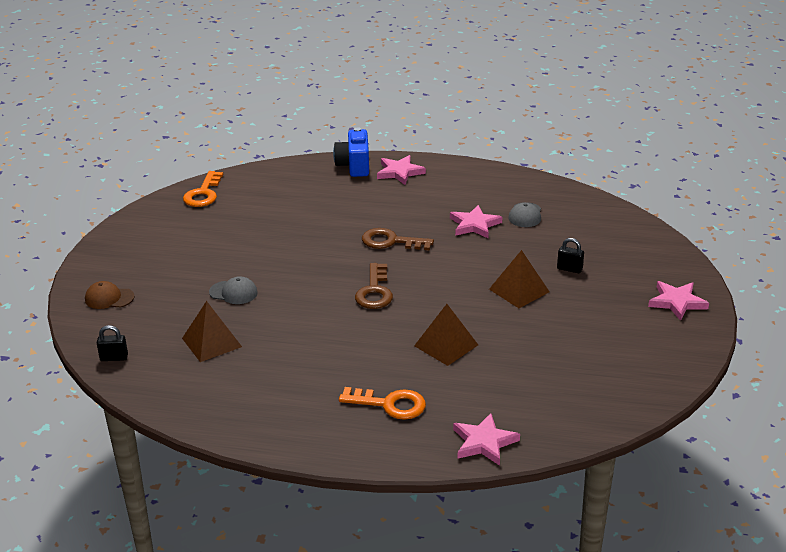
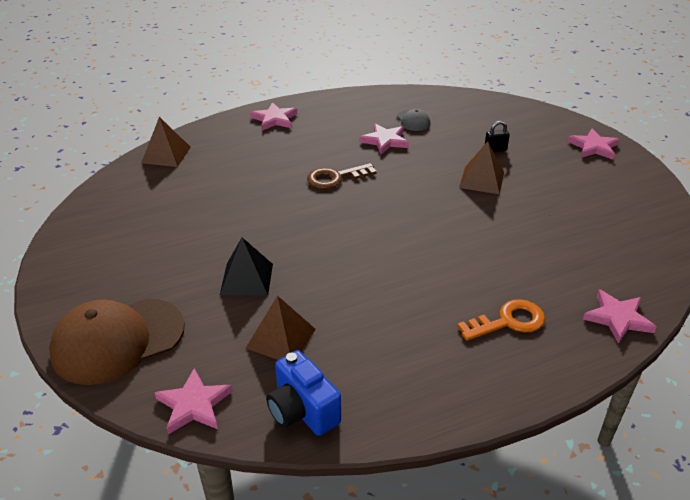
camera: 35 degrees left, 5 degrees up
(109, 298) = (118, 340): brown cap -> brown cap, size x2.20
(114, 358) = (194, 404): black padlock -> pink star
(203, 194) = (110, 196): orange key -> none
(233, 292) = (246, 279): grey cap -> black pyramid
(354, 166) = (229, 126): blue camera -> blue camera (302, 411)
(375, 291) = (373, 225): brown key -> none
(446, 345) = (486, 247): brown pyramid -> brown pyramid (166, 155)

